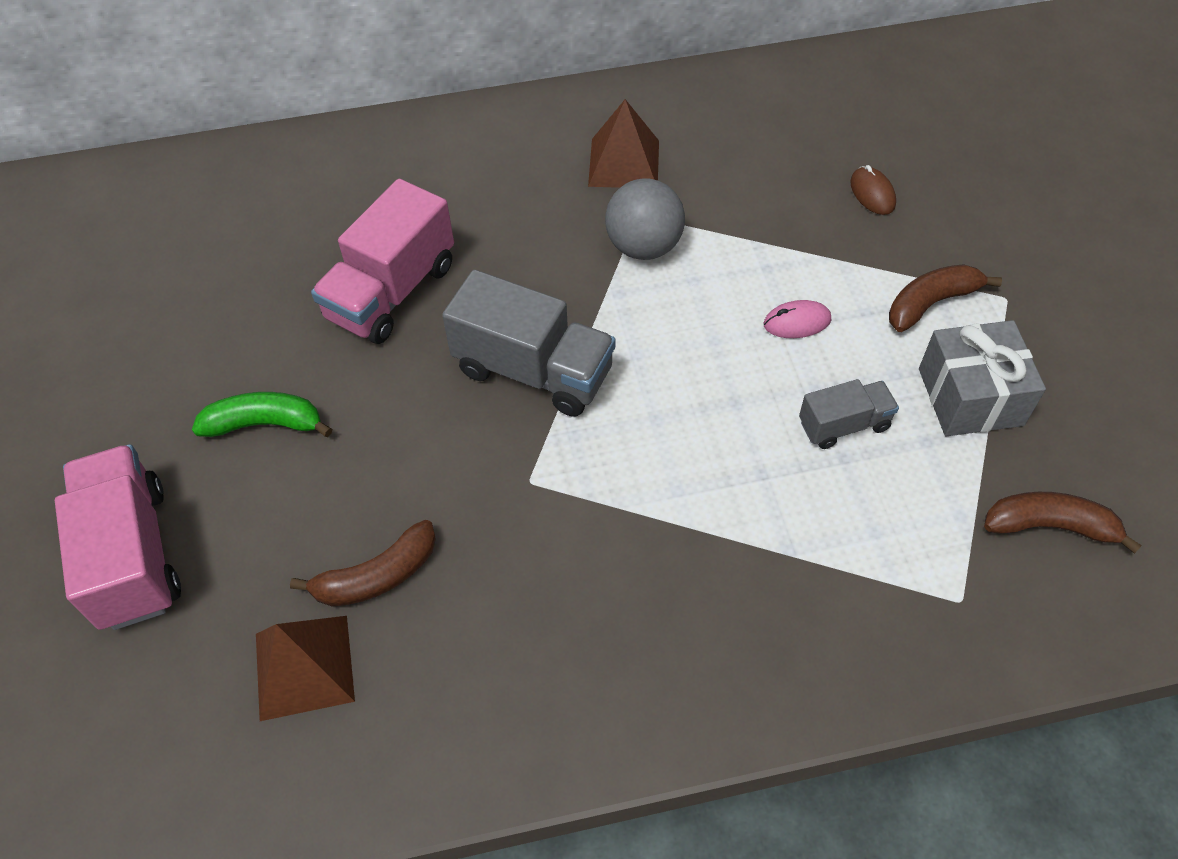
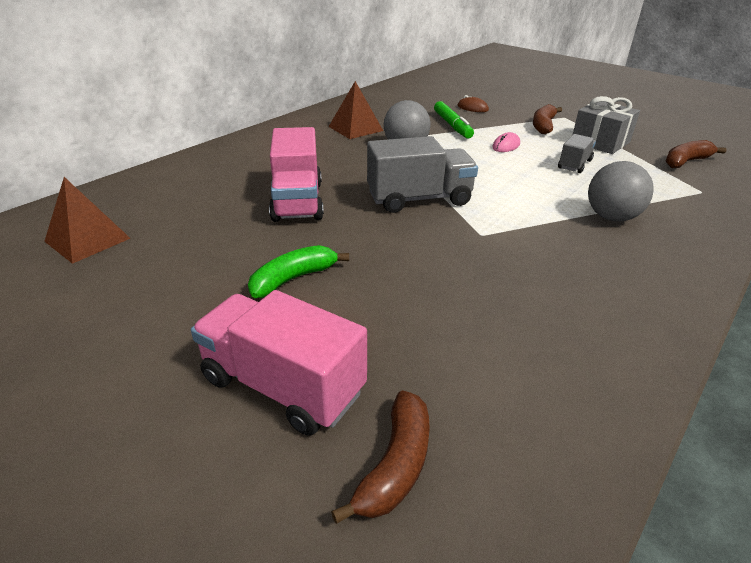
camera: 40 degrees left, 20 degrees down
(304, 667) = (488, 371): brown pyramid -> brown pyramid (87, 240)
(377, 576) = (464, 307): brown banana -> brown banana (395, 465)
(737, 559) = (611, 217): none -> grey ball
(777, 227) = (452, 125): none -> green marker

